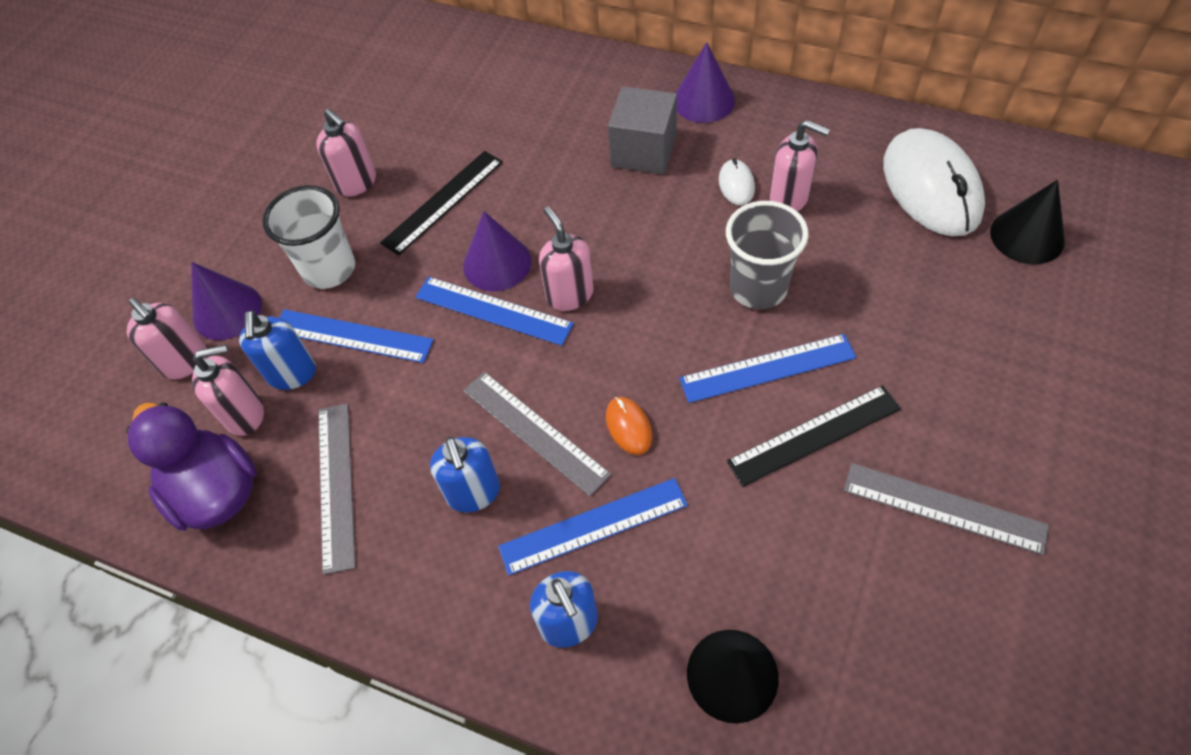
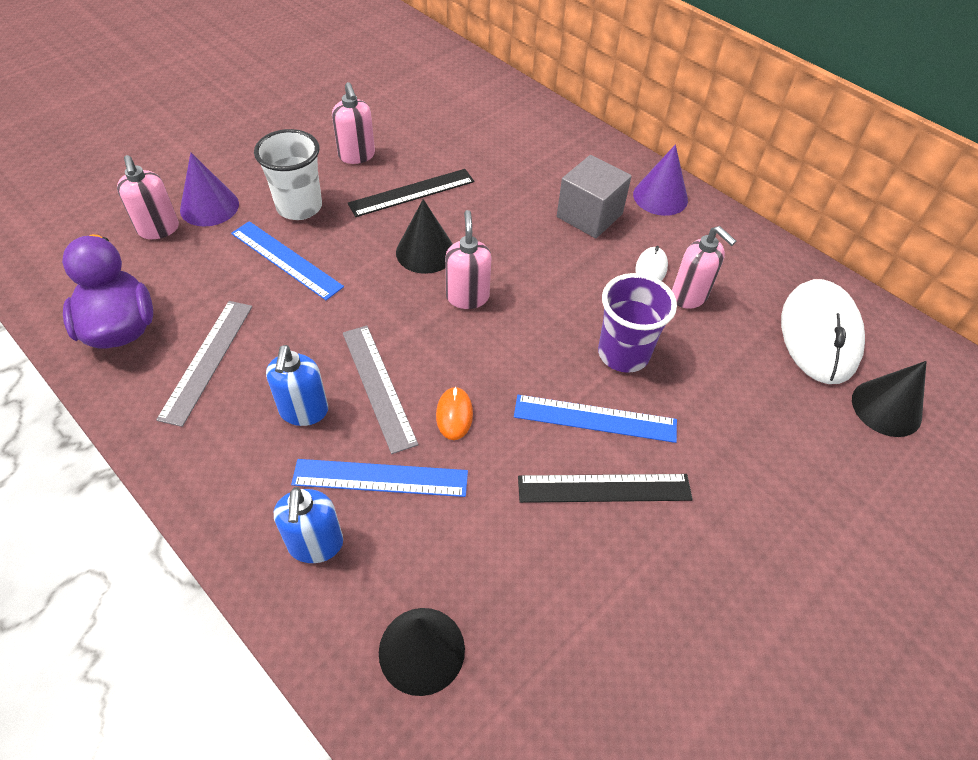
camera: 15 degrees right, 5 degrees down
(245, 415) = (175, 283): pink soap dispenser -> none
(292, 374) = (226, 268): blue soap dispenser -> none
(493, 311) = (401, 284): blue ruler -> none
(497, 263) = (425, 252): purple cone -> black cone
(758, 288) = (623, 354): grey cup -> purple cup
(944, 507) = (685, 599): grey ruler -> none

